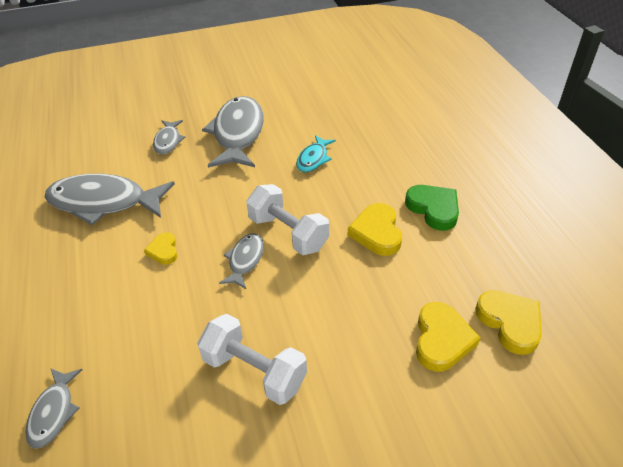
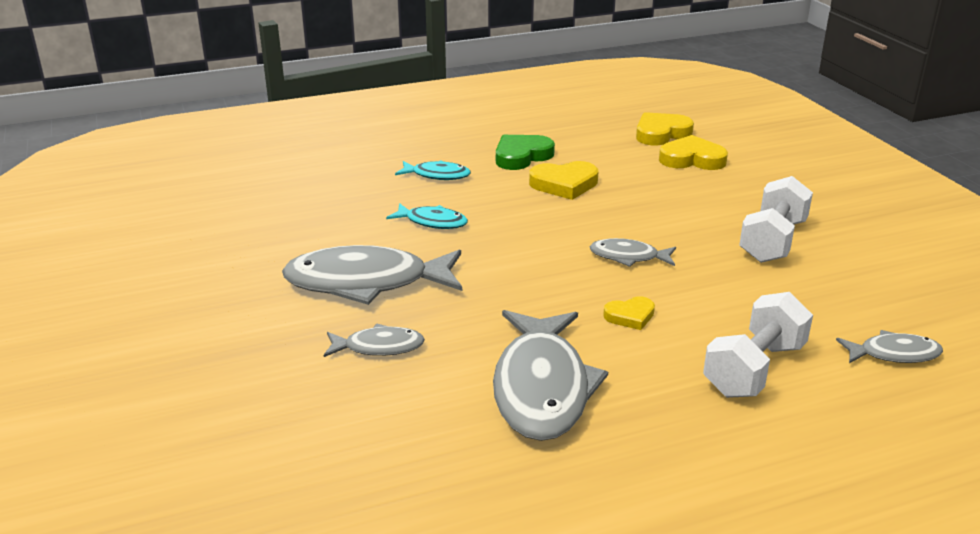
camera: 95 degrees left, 15 degrees down
(288, 233) = (576, 233): white dumbbell -> white dumbbell (754, 369)
(391, 160) = (437, 175): none -> turquoise fish

